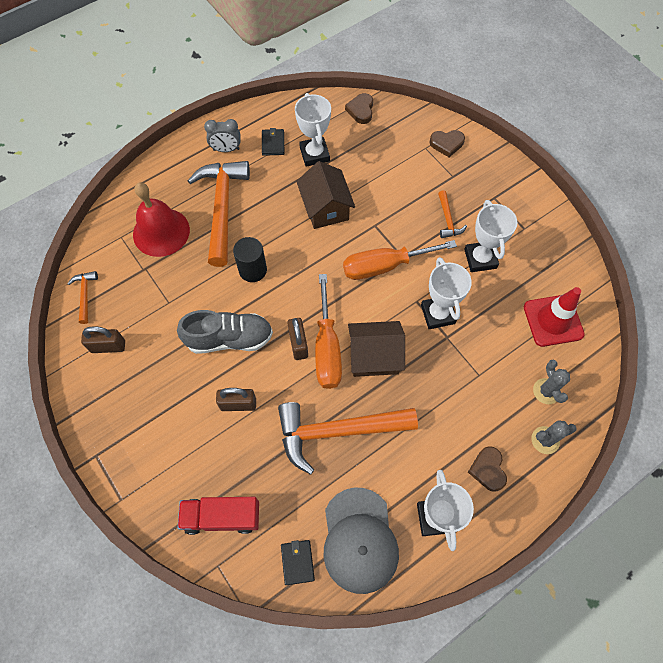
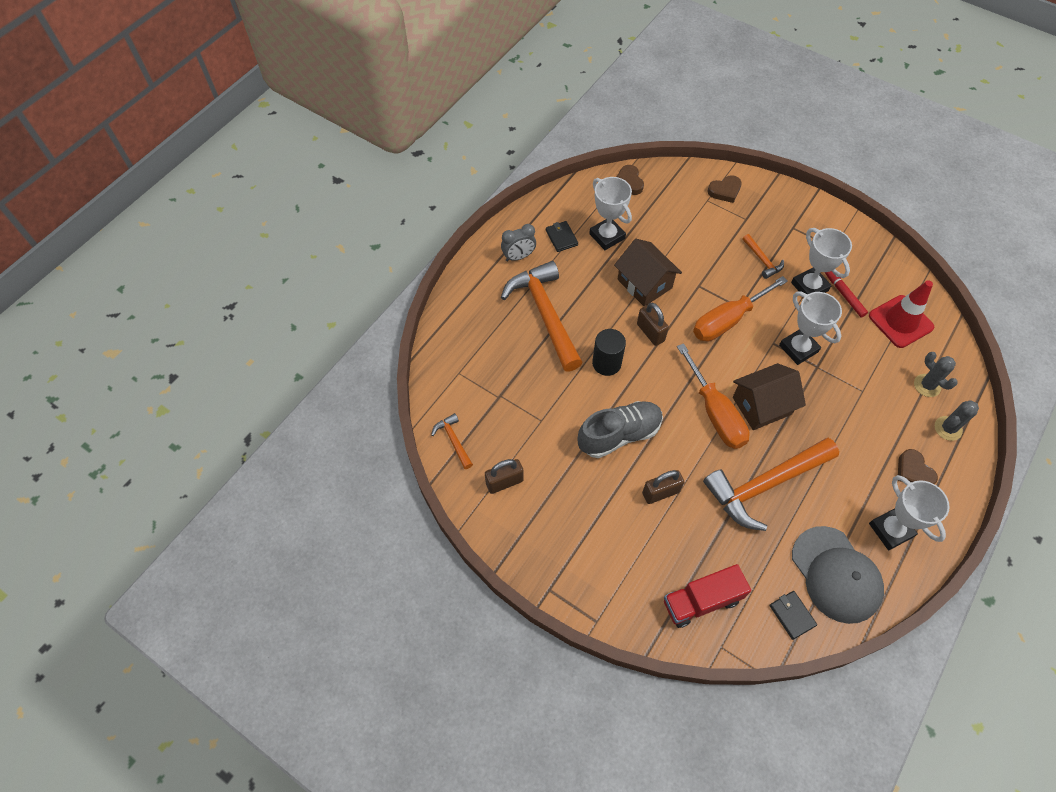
camera: 20 degrees left, 5 degrees down
(161, 232) = (497, 355): red bell -> none
(298, 344) = (687, 418): brown padlock -> brown padlock (650, 332)
(509, 275) = (842, 293): none -> red marker

